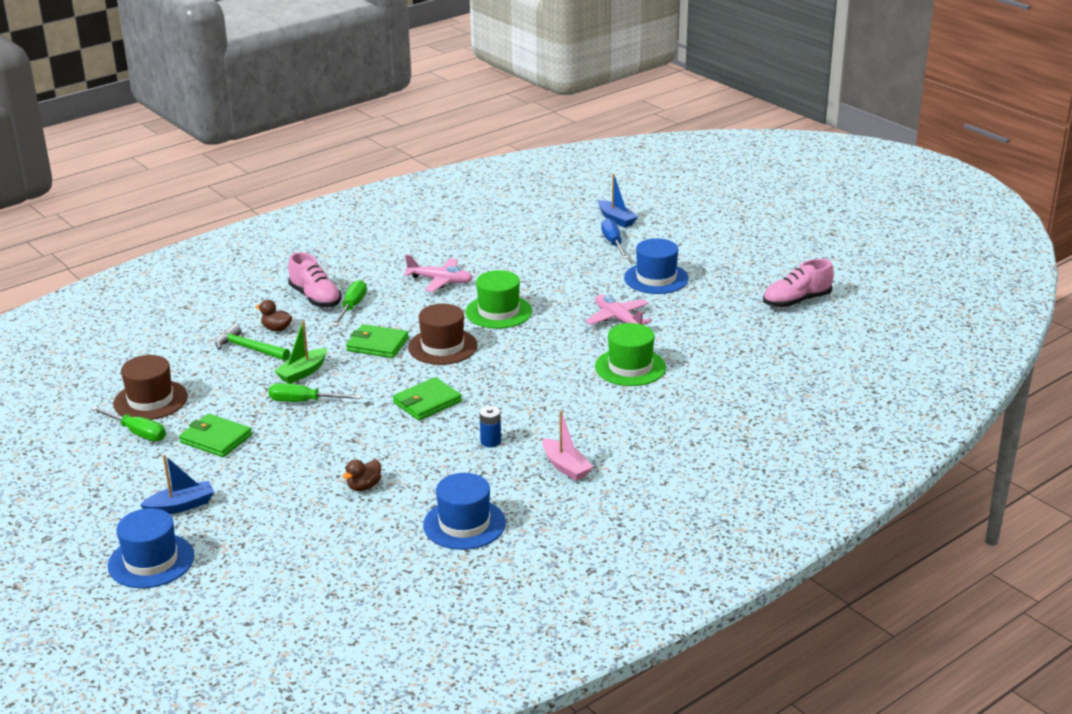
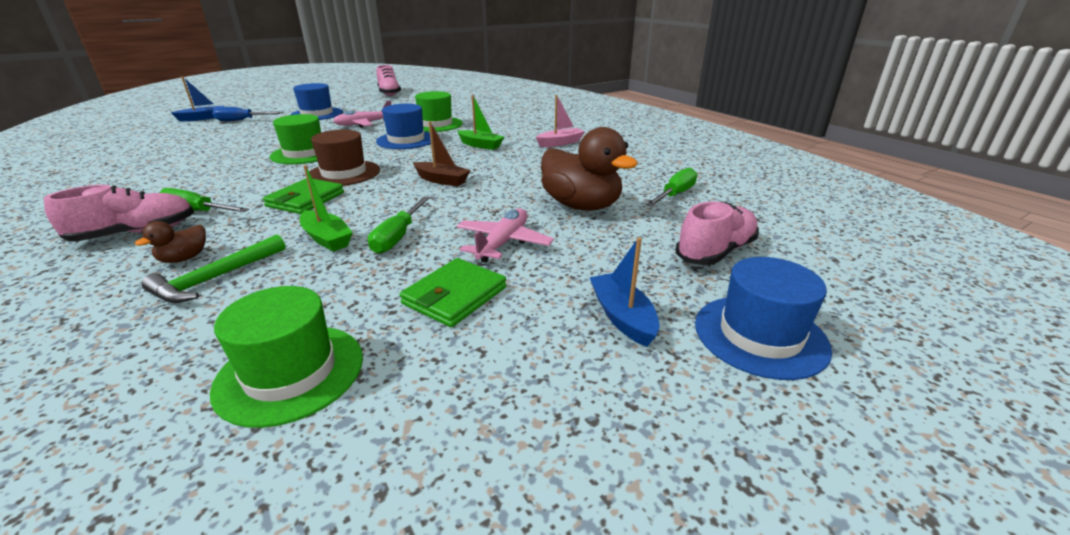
camera: 85 degrees left, 0 degrees up
(137, 433) = (396, 381): green screwdriver -> green screwdriver (675, 194)
(150, 400) = (290, 372): brown hat -> green hat
(266, 557) = (715, 252): none -> pink shoe
(364, 486) = (581, 206): brown duck -> brown duck, size x2.21
(427, 402) = (442, 180): green wallet -> brown boat
(440, 281) = (206, 172): pink plane -> pink plane (503, 243)
(464, 524) = (637, 171): blue hat -> blue hat (406, 140)
(490, 441) = (518, 161): blue battery -> none
(546, 410) = (480, 145): none -> green boat

